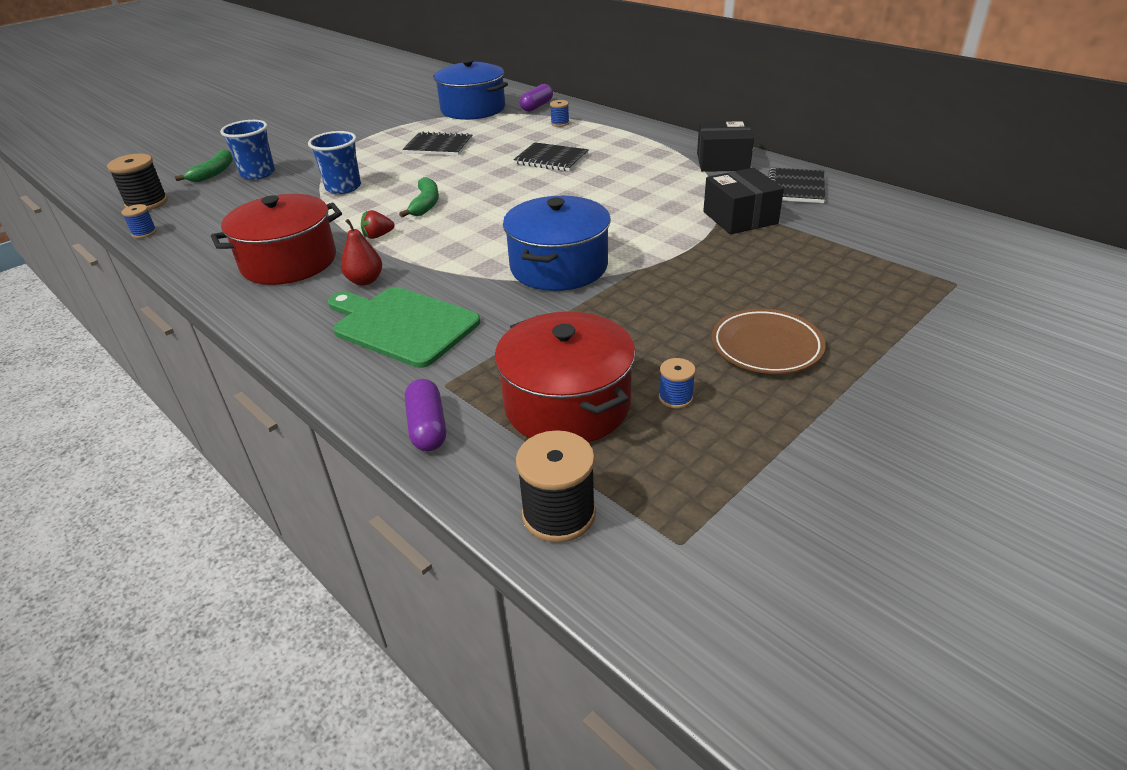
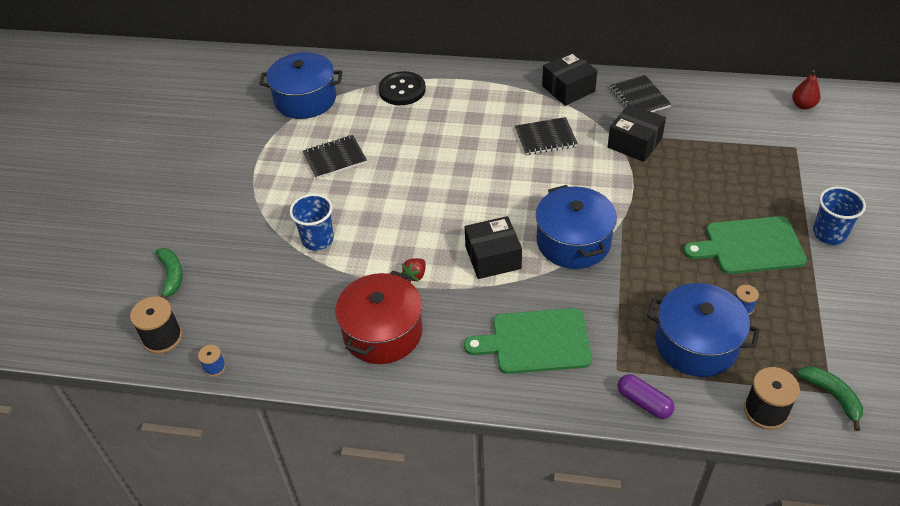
camera: 35 degrees left, 10 degrees up
(258, 174) = (216, 258): blue cup -> blue cup (829, 234)
(365, 280) = (462, 319): red pear -> red pear (803, 105)
(425, 204) = (409, 227): green banana -> green banana (832, 396)
(463, 249) = (493, 257): none -> black box
(537, 106) = (357, 75): purple capsule -> none
(551, 159) = (444, 136): black notebook -> black notebook (545, 138)
(560, 123) = (402, 90): blue spool -> black button
(567, 404) = (696, 344): red pot -> blue pot
(766, 346) = (750, 246): brown plate -> green cutting board

